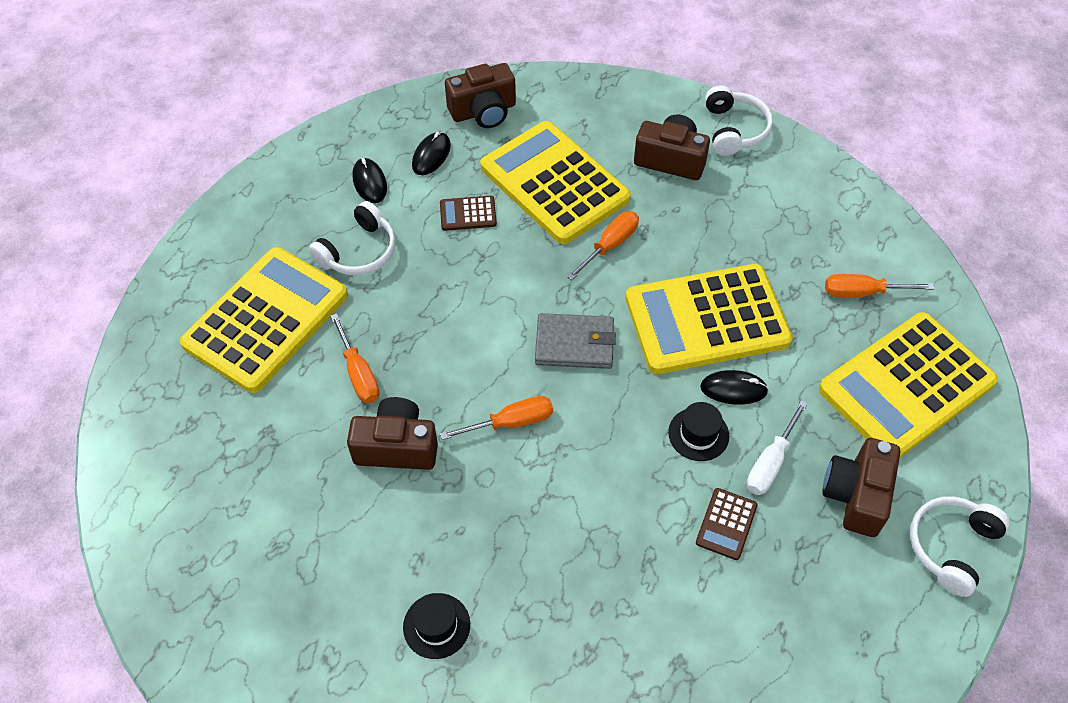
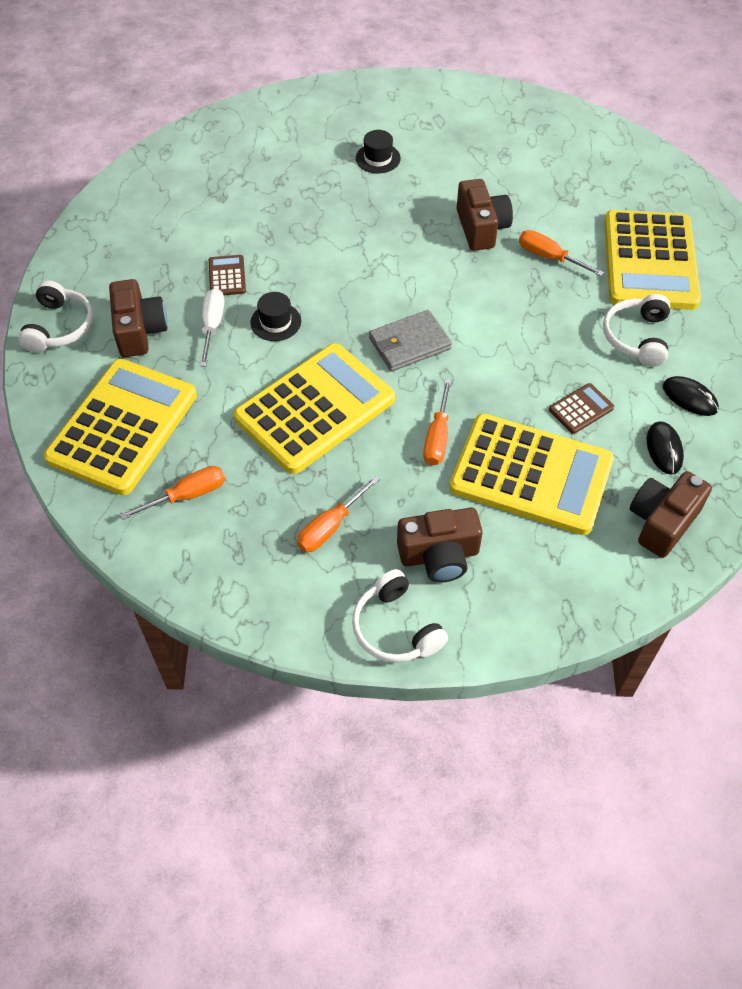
camera: 150 degrees right, 0 degrees up
(397, 447) = (481, 228): brown camera -> brown camera turned 75 degrees counterclockwise
(510, 423) = (416, 273): orange screwdriver -> orange screwdriver (330, 526)
(733, 389) = (265, 364): black mouse -> none

